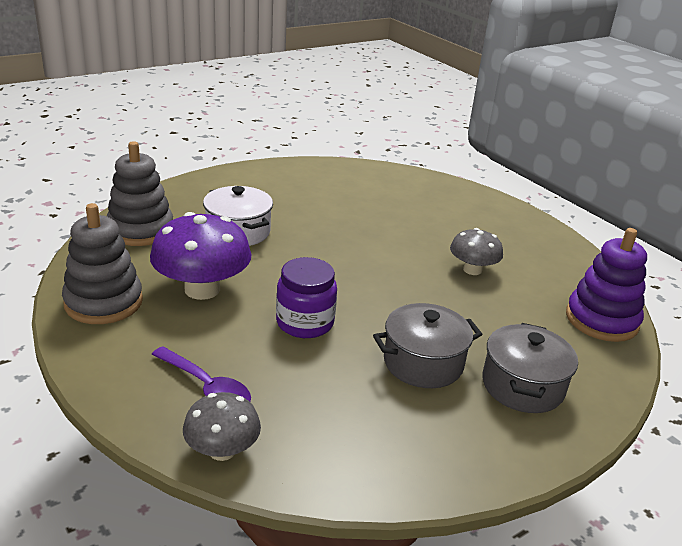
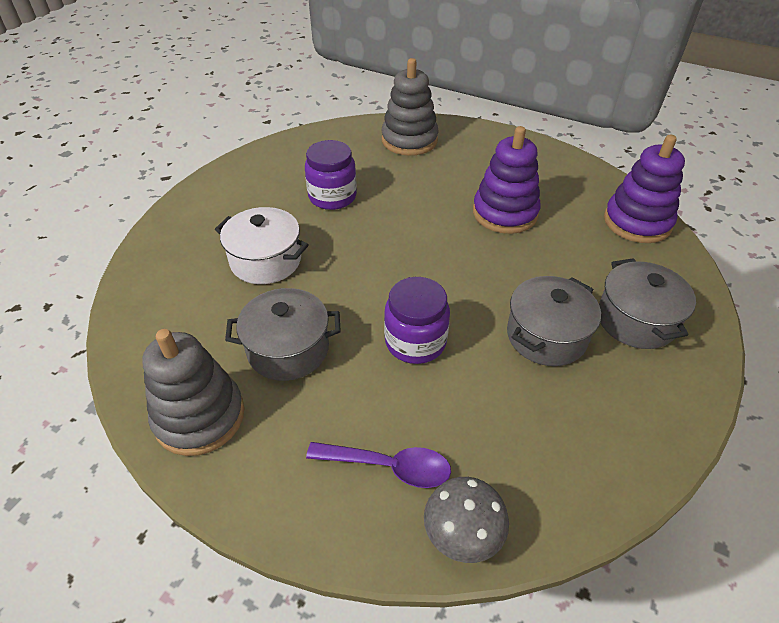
camera: 25 degrees left, 15 degrees up
(140, 230) = (162, 303): grey stacking toy -> grey stacking toy (409, 140)
(202, 289) = (288, 349): purple mushroom -> grey pot
(330, 210) = (332, 197): none -> purple jar
(472, 269) = (505, 213): grey mushroom -> purple stacking toy

